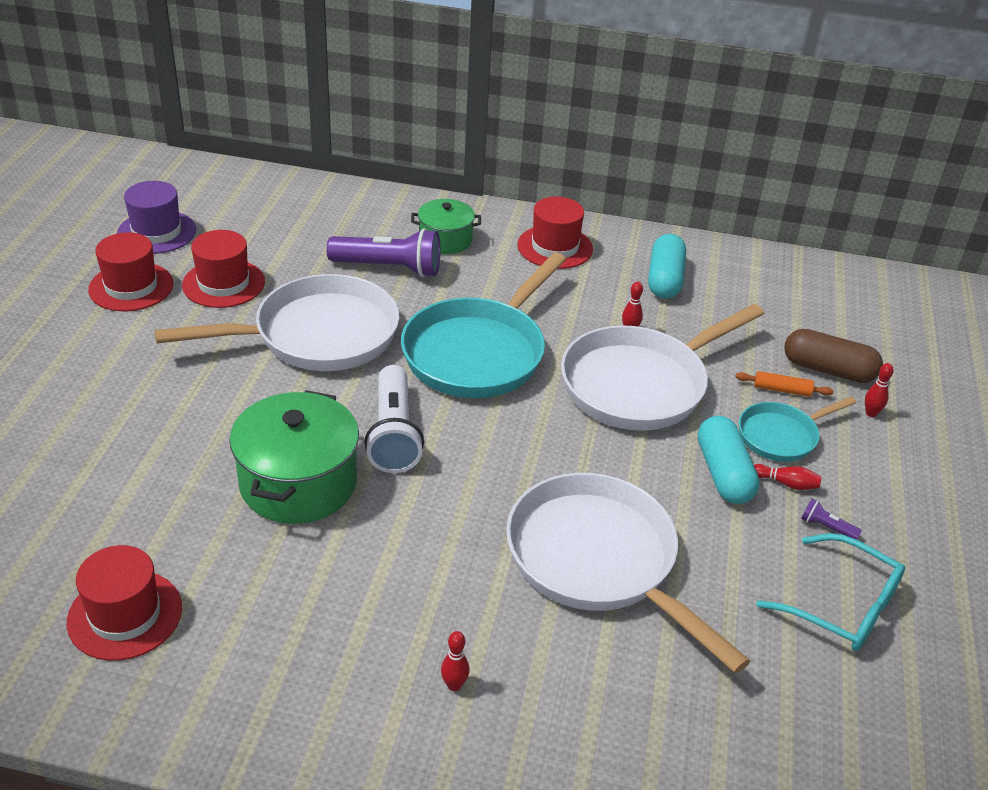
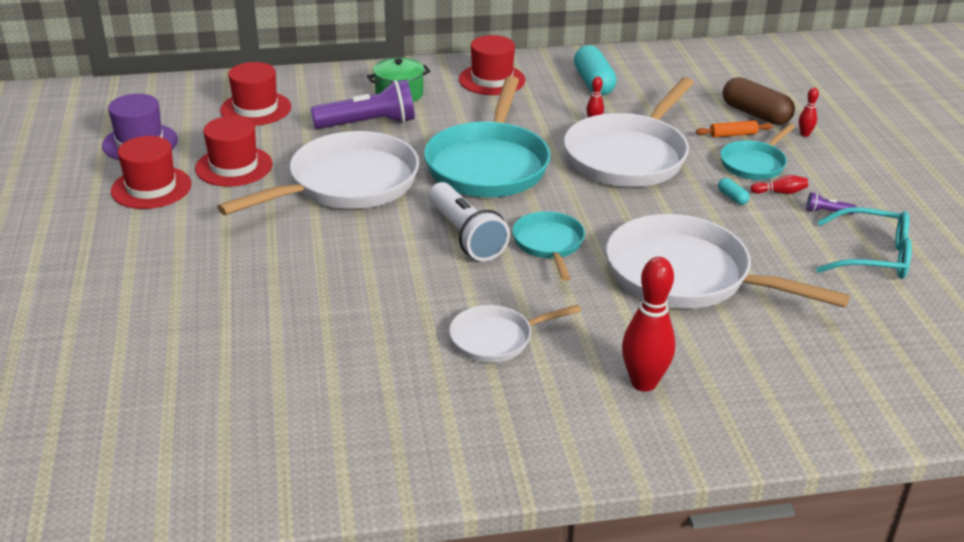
camera: 20 degrees left, 5 degrees down
(125, 615) = (346, 415): red hat -> red hat (256, 109)
(298, 483) = (415, 288): green pot -> none
(336, 573) = (496, 339): none -> white pan
(454, 685) = (643, 383): red bowling pin -> red bowling pin, size x2.16
(474, 472) = (549, 244): none -> turquoise pan
(723, 473) = (732, 197): turquoise capsule -> turquoise capsule, size x0.45
(828, 370) = (755, 114): brown capsule -> brown capsule turned 45 degrees clockwise

